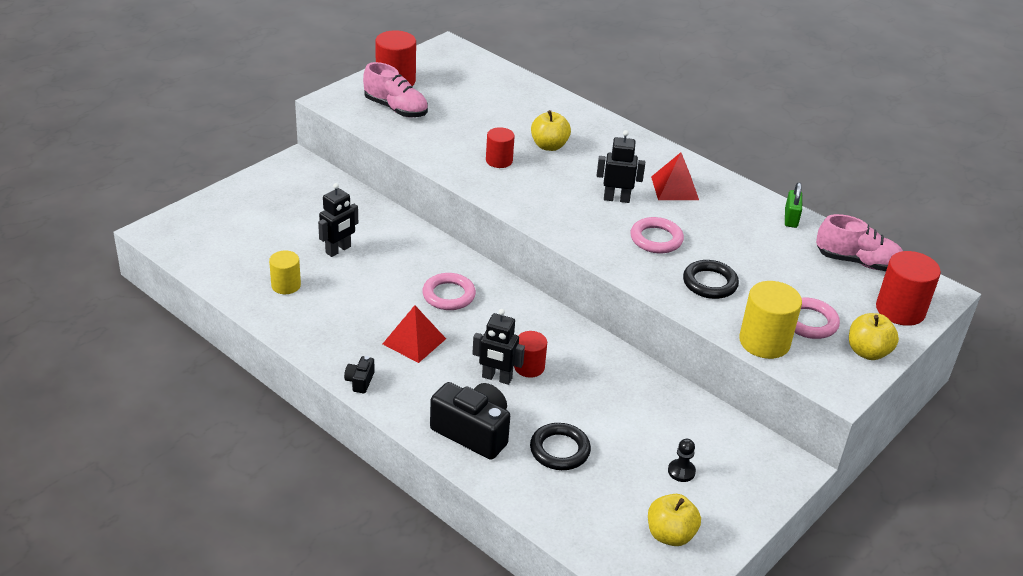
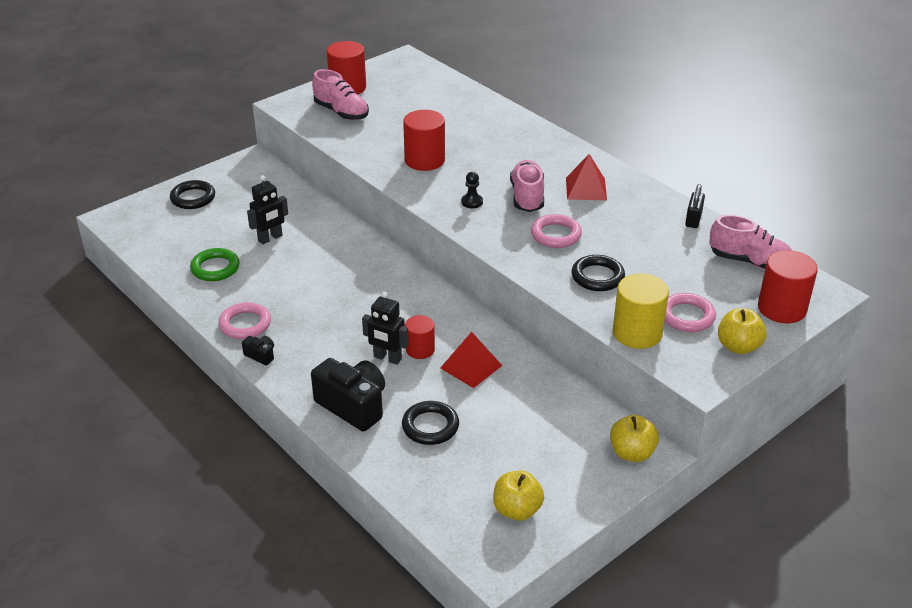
camera: 10 degrees right, 0 degrees up
(241, 207) = (193, 198): none -> black ring
(286, 285) = (215, 268): yellow cylinder -> green ring
(360, 381) = (261, 355): black camera -> black camera turned 105 degrees clockwise
(414, 341) = (319, 322): red pyramid -> red pyramid (471, 366)
(448, 295) = (361, 282): pink ring -> pink ring (245, 324)
(499, 161) = (424, 160): red cylinder -> red cylinder, size x1.60
(549, 146) = (475, 148): yellow apple -> yellow apple (632, 453)
(616, 199) = (527, 197): black robot -> pink shoe
(681, 471) = (542, 452): black pawn -> black pawn (472, 202)
(790, 218) = (693, 219): green padlock -> black padlock

